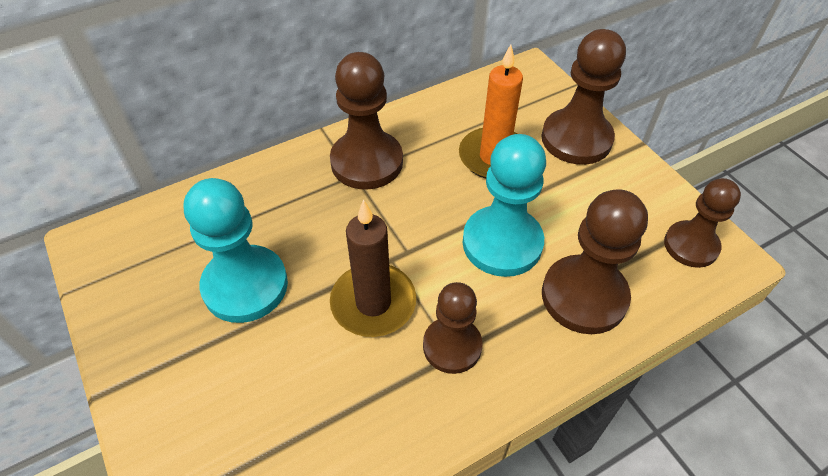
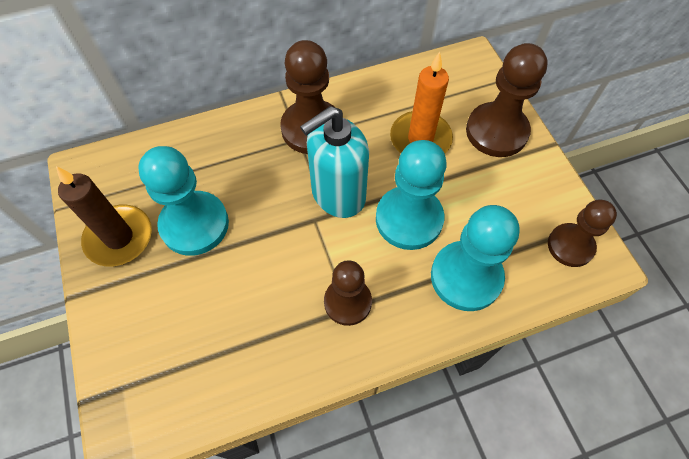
camera: 10 degrees right, 10 degrees up
(373, 303) = (292, 255): brown candle -> brown candle (119, 237)
(413, 228) = (338, 194): none -> turquoise soap dispenser
(584, 296) = (466, 277): brown pawn -> turquoise pawn

